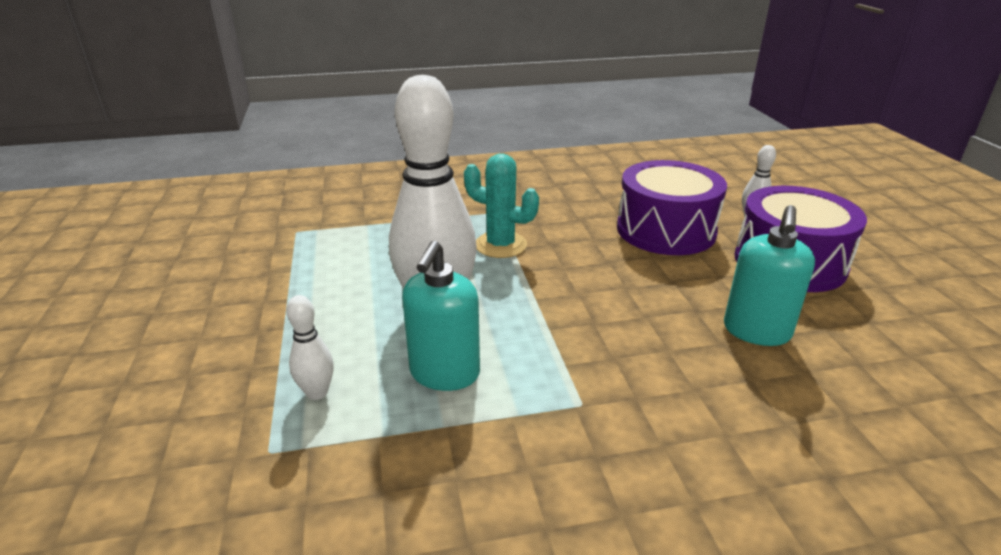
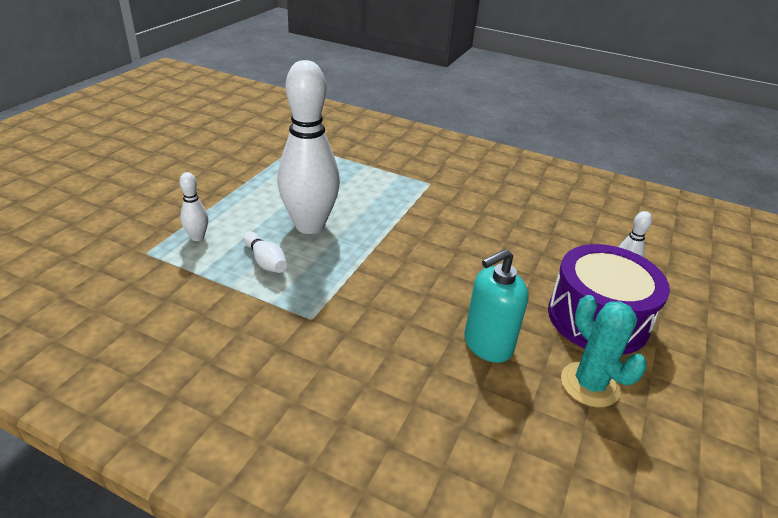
camera: 35 degrees right, 5 degrees up
(444, 373) = (265, 261): turquoise soap dispenser -> white bowling pin
(500, 245) = (401, 206): turquoise cactus -> turquoise cactus (589, 384)
(666, 230) = (534, 249): purple drum -> none

